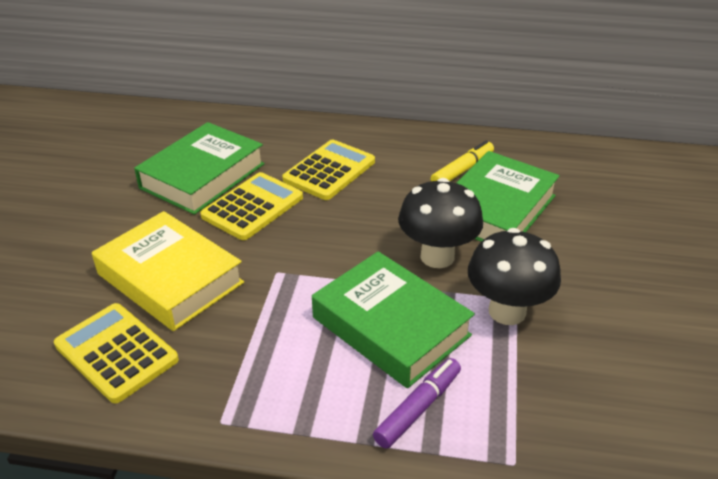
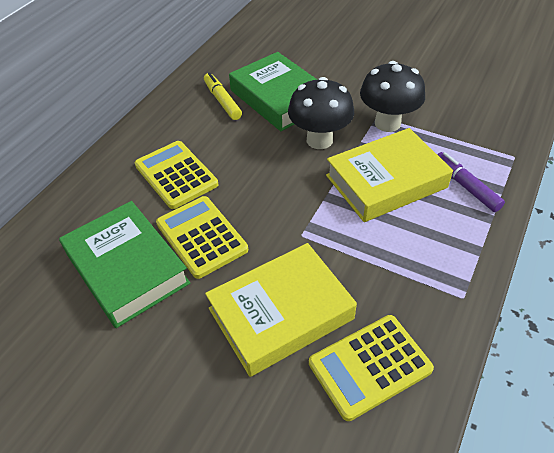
camera: 70 degrees left, 10 degrees up
(391, 326) = (386, 181): green book -> yellow book

